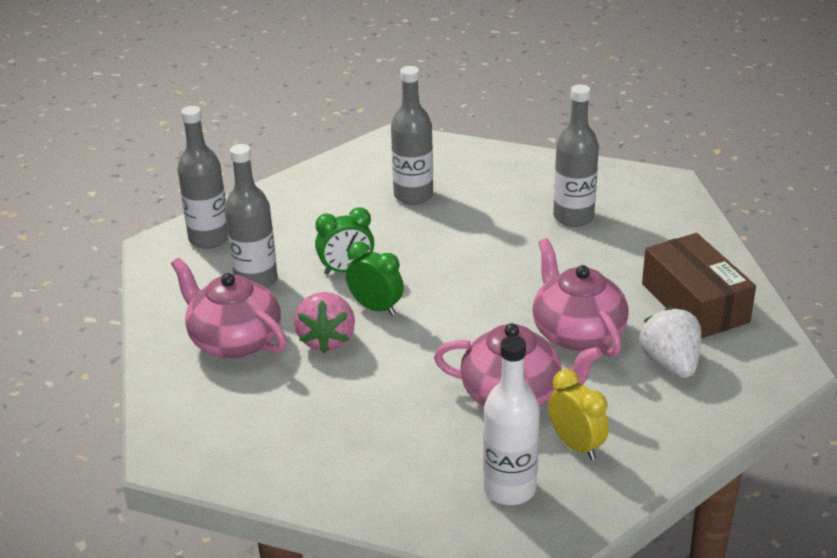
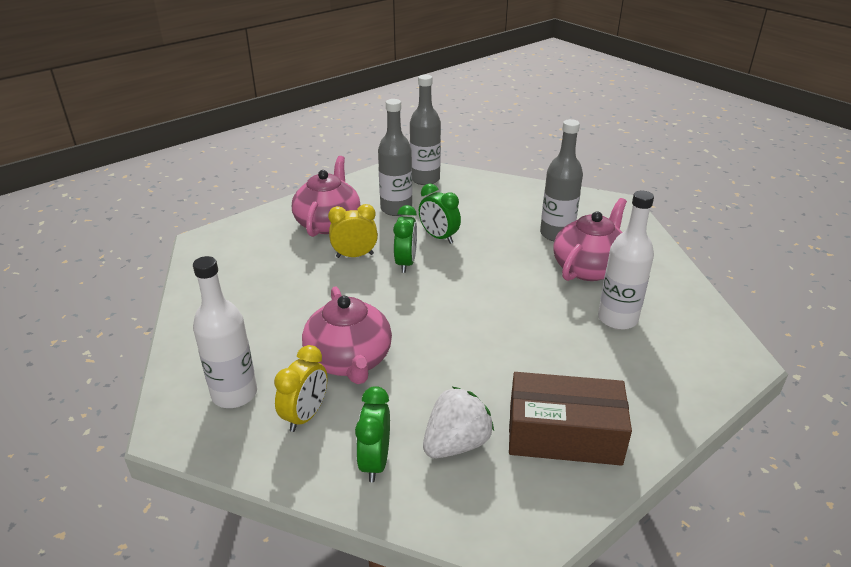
camera: 60 degrees right, 0 degrees up
(326, 339) = (354, 255): pink strawberry -> yellow clock
(573, 217) = (617, 319): grey bottle -> white bottle
(577, 333) = (455, 370): pink teapot -> pink teapot (589, 268)
(664, 417) = (375, 462): none -> green clock
(695, 303) = (564, 434): brown box -> brown box turned 60 degrees clockwise

